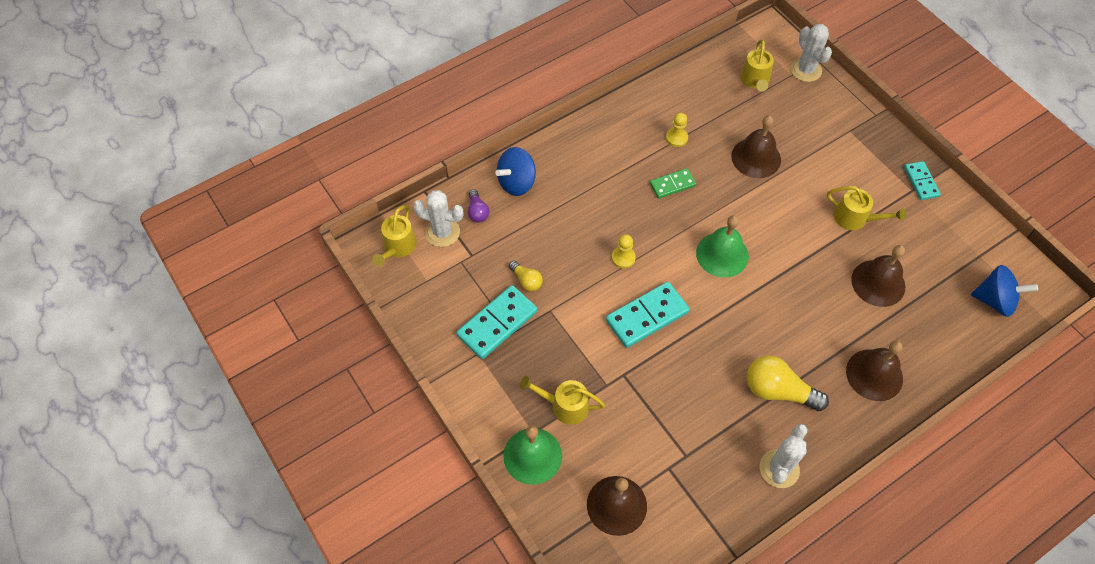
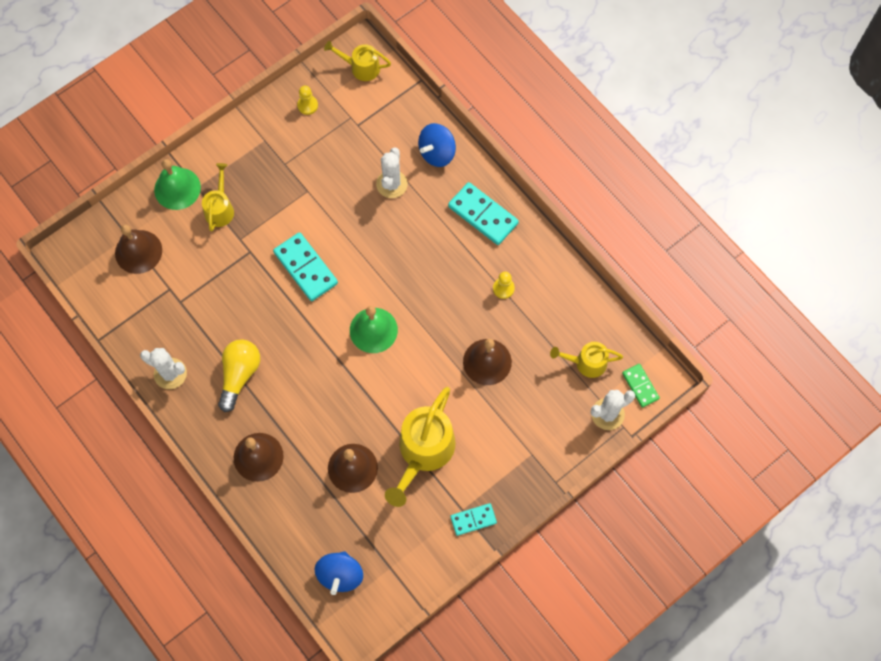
camera: 85 degrees right, 10 degrees up
(442, 232) = (379, 99): white cactus -> white cactus (392, 184)
(477, 211) = (402, 124): purple light bulb -> none
(497, 323) = (292, 151): turquoise domino -> turquoise domino (483, 215)
(517, 182) = (437, 153): blue spinning top -> blue spinning top turned 90 degrees counterclockwise
(526, 281) = (335, 170): yellow light bulb -> none
(623, 258) = (363, 246): yellow pawn -> yellow pawn (307, 105)
(672, 185) = (447, 286): green domino -> green domino (640, 386)
(855, 219) = (423, 452): yellow watering can -> yellow watering can, size x1.78

